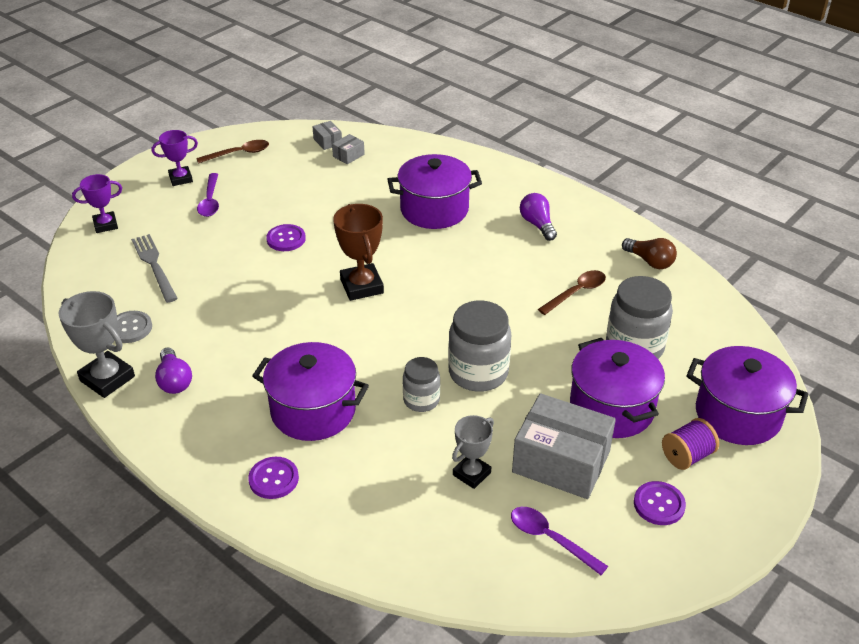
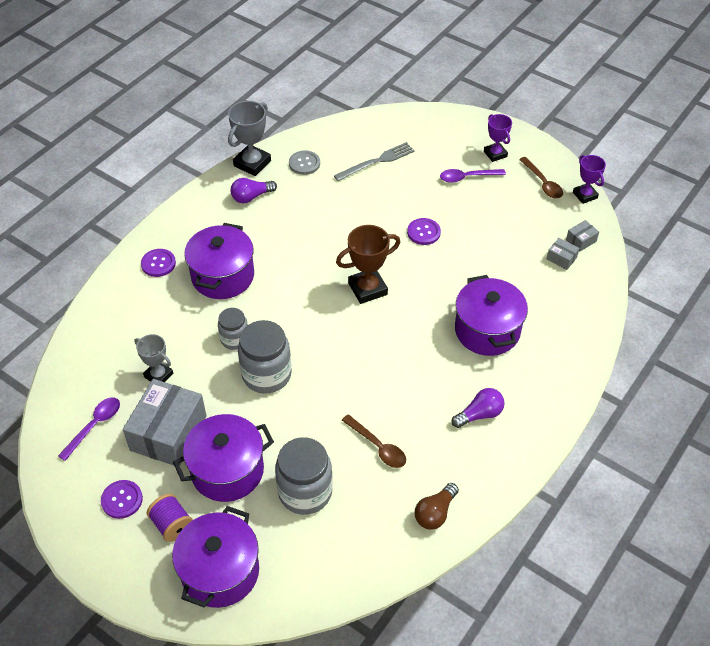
camera: 85 degrees right, 10 degrees up
(105, 225) = (423, 125): purple trophy -> purple trophy (585, 195)

